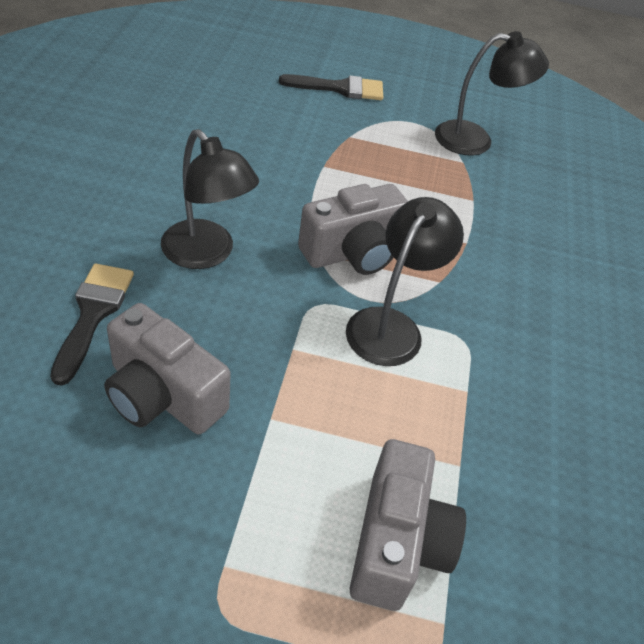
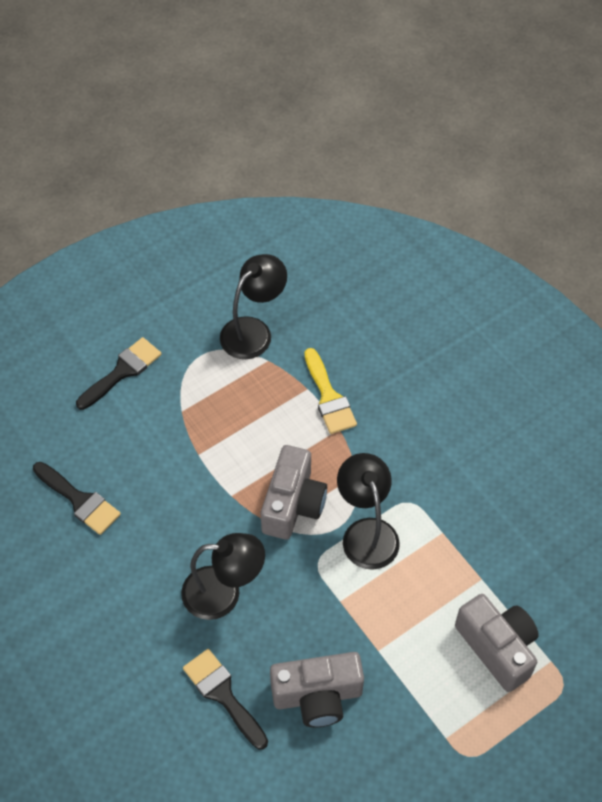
camera: 40 degrees left, 10 degrees up
(198, 120) = (79, 500): none -> black brush
(485, 218) = (329, 397): none -> yellow brush

